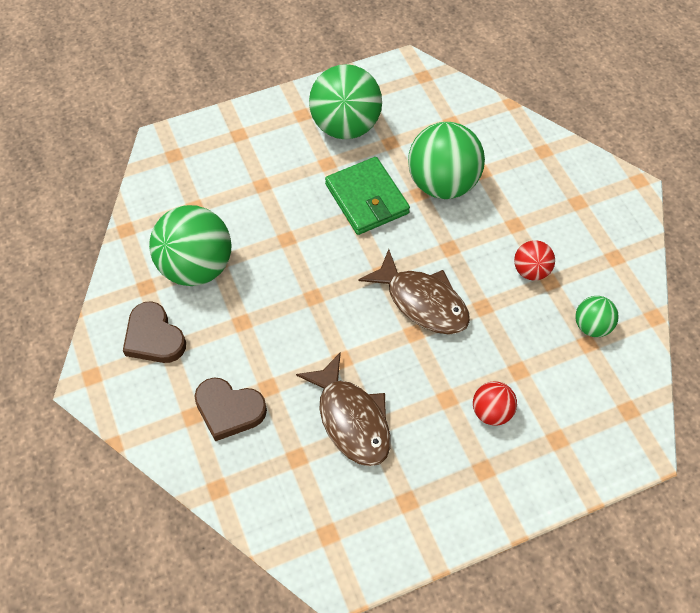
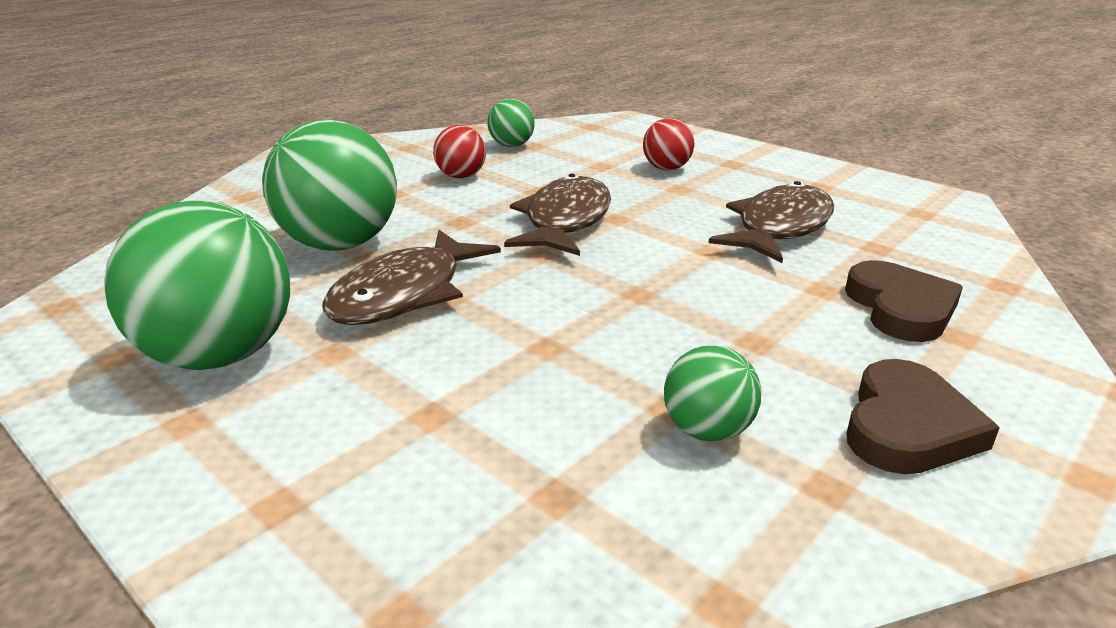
camera: 115 degrees left, 30 degrees down
(196, 267) = (707, 430): green ball -> green ball, size x0.51
(367, 199) = (405, 294): green wallet -> brown fish

